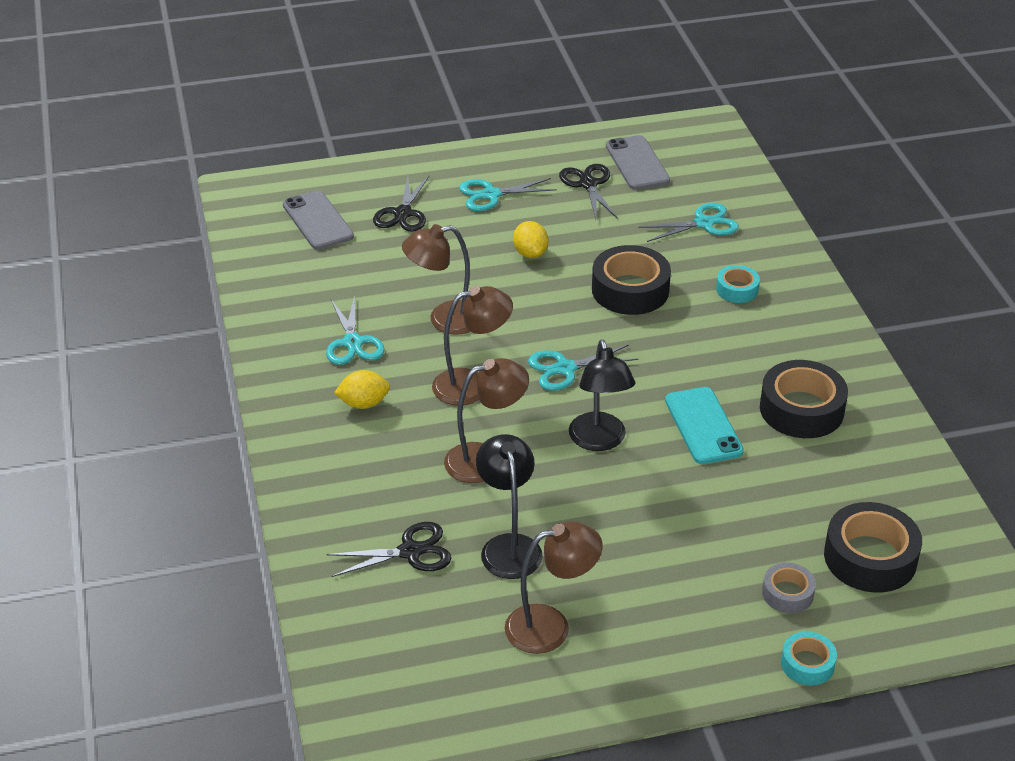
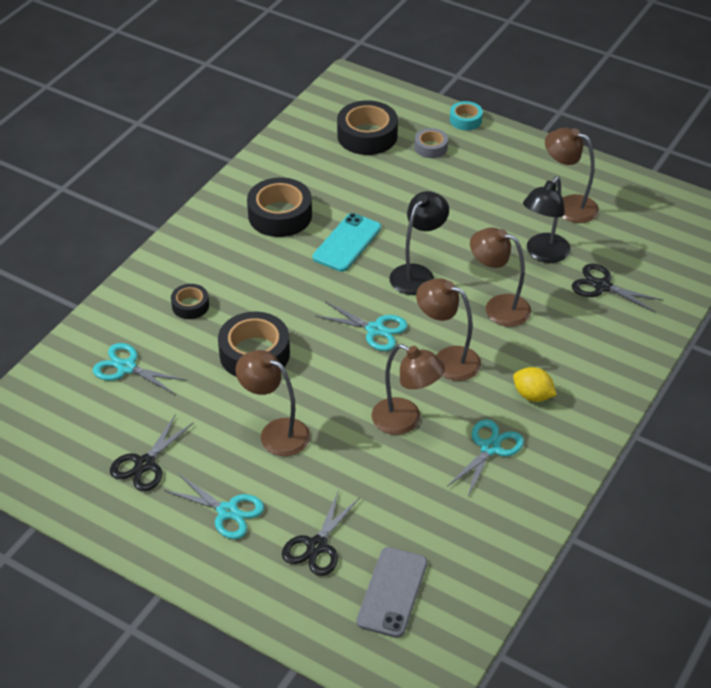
camera: 135 degrees left, 5 degrees up
(403, 213) = (317, 546): black scissors -> black scissors turned 150 degrees clockwise
(530, 253) = (275, 433): yellow lemon -> brown lamp
(637, 163) = (80, 456): grey phone -> none
(737, 289) = (190, 306): turquoise tape -> black tape

